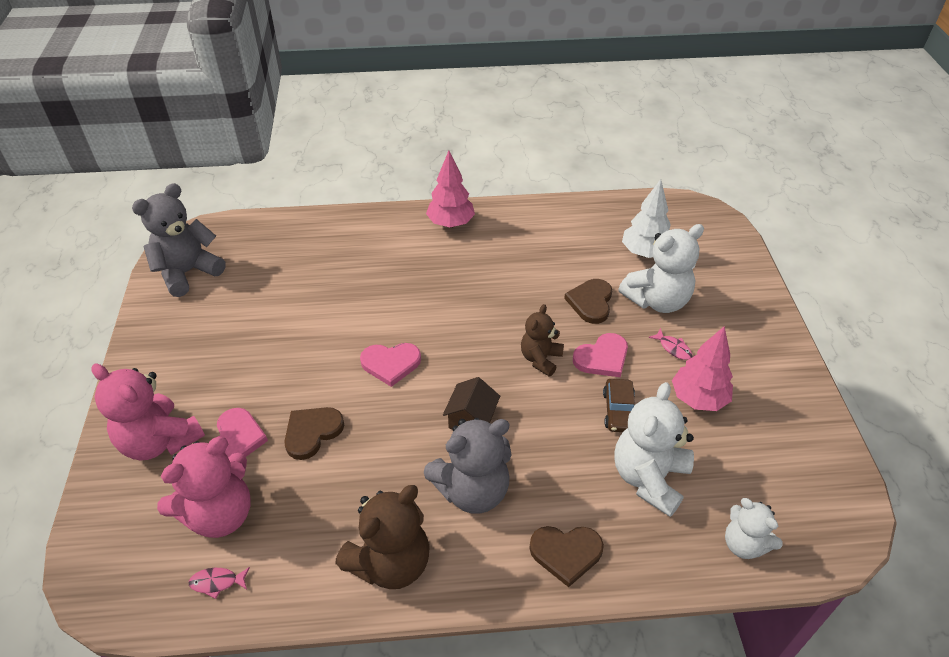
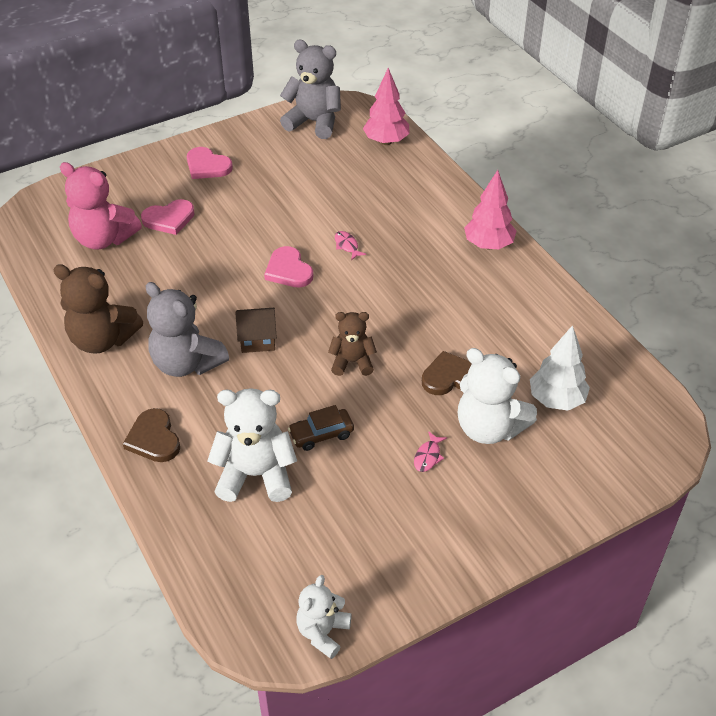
camera: 65 degrees right, 0 degrees up
(159, 441) = (148, 184): pink teddy bear -> none
(217, 582) = (52, 260): pink fish -> pink fish (347, 246)
(312, 432) = (195, 254): brown heart -> none
(602, 358) = (380, 405): pink heart -> pink heart (207, 166)
(698, 399) = (371, 491): pink tree -> pink tree (386, 141)
(744, 544) = (216, 560): white teddy bear -> white teddy bear (323, 632)

